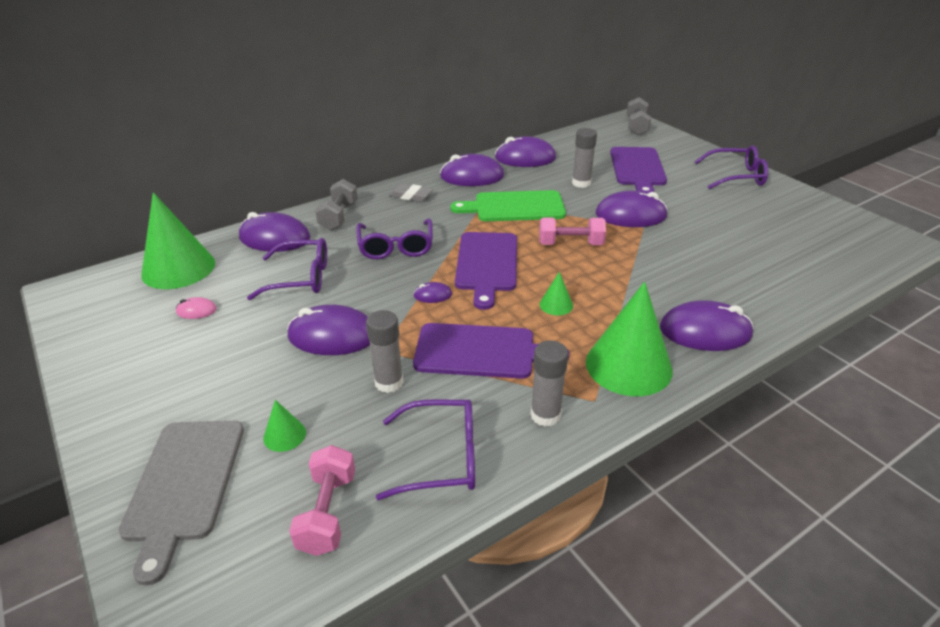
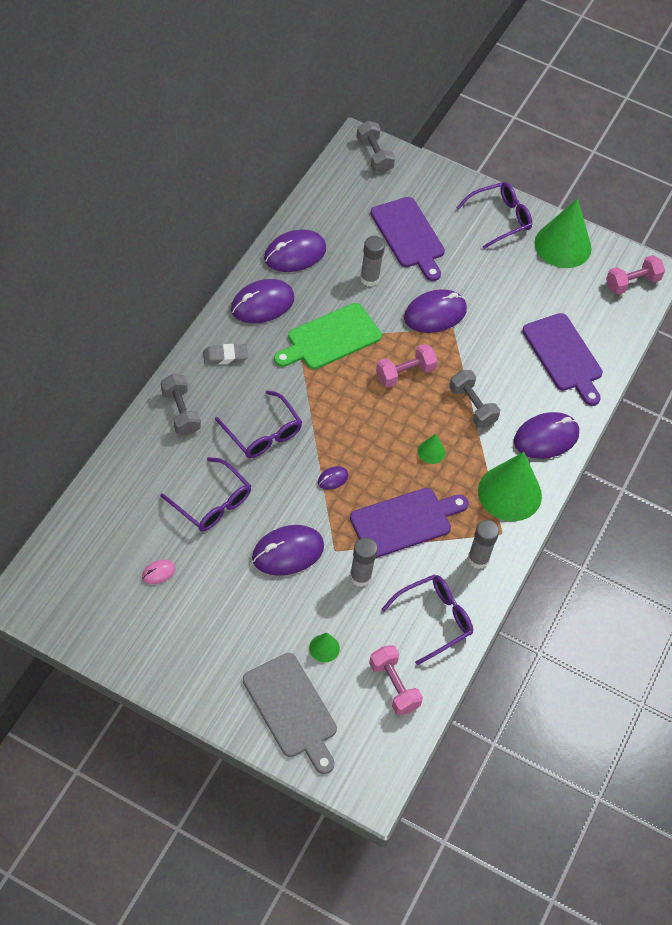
camera: 35 degrees left, 20 degrees up
(178, 268) = (95, 534): green cone -> green cone (563, 245)
(275, 238) = (146, 464): purple mouse -> none
(300, 278) = (212, 503): purple glasses -> purple glasses turned 75 degrees clockwise
(487, 264) = (352, 426): purple cutting board -> purple cutting board (564, 355)
(628, 284) = (472, 406): none -> grey dumbbell
(873, 242) = (632, 283): none -> pink dumbbell

